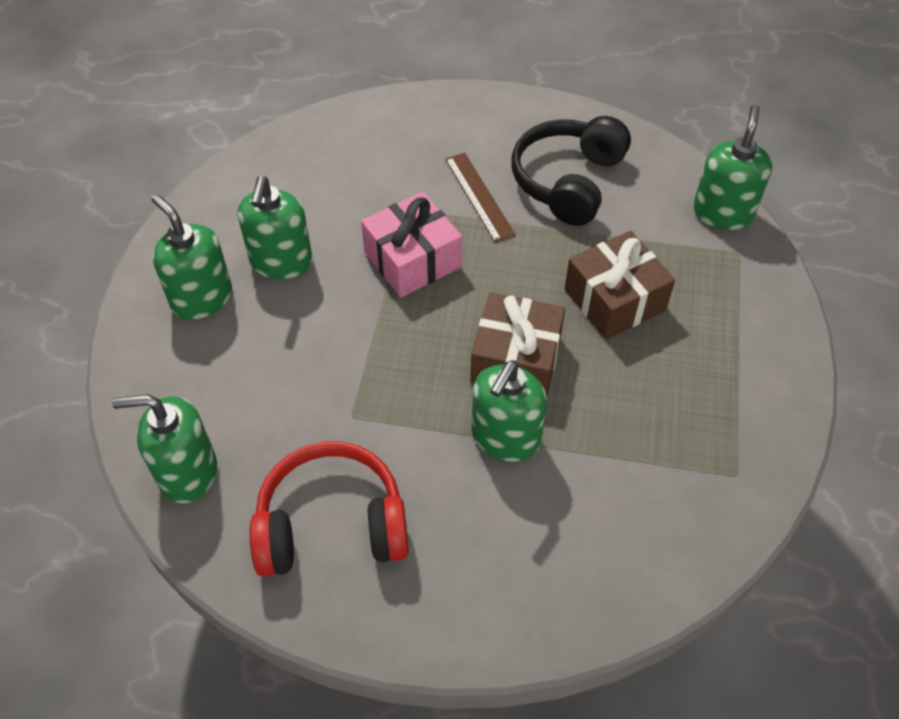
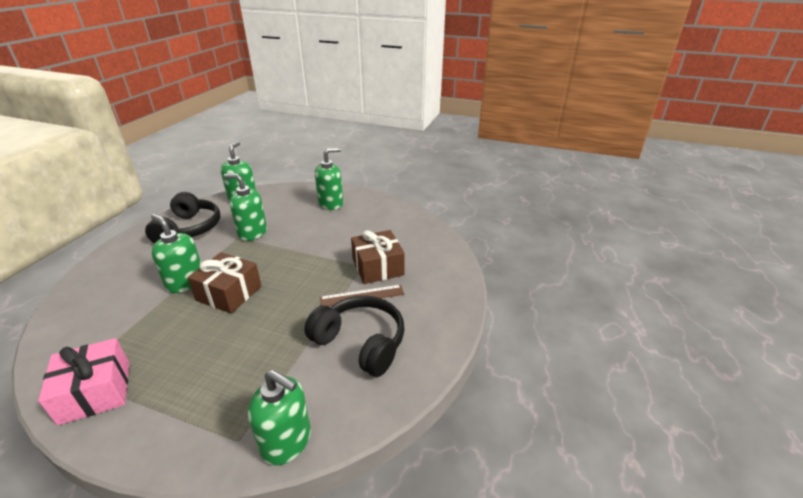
camera: 100 degrees right, 20 degrees down
(281, 262) = (342, 223): green soap dispenser -> green soap dispenser (252, 232)
(332, 524) = (189, 229): red headphones -> black headphones
(412, 259) = (322, 264): pink gift -> pink gift (95, 392)
(614, 300) = (242, 345): brown gift -> brown gift (378, 267)

